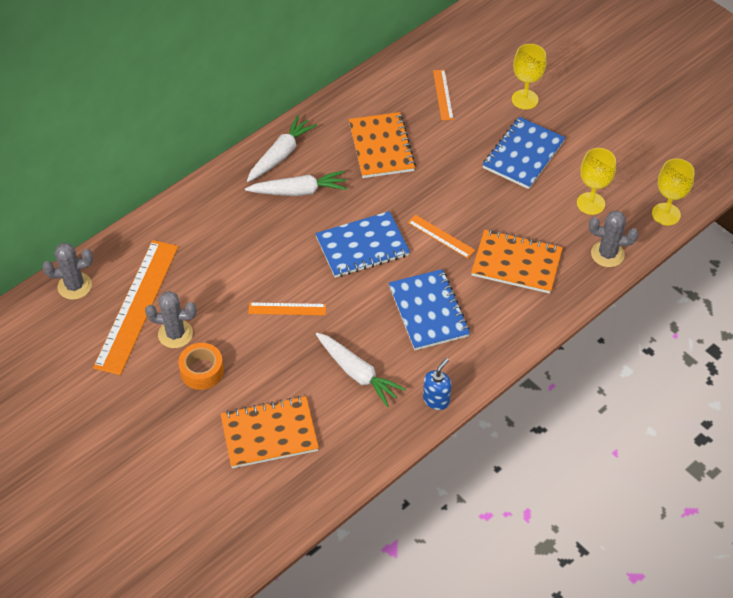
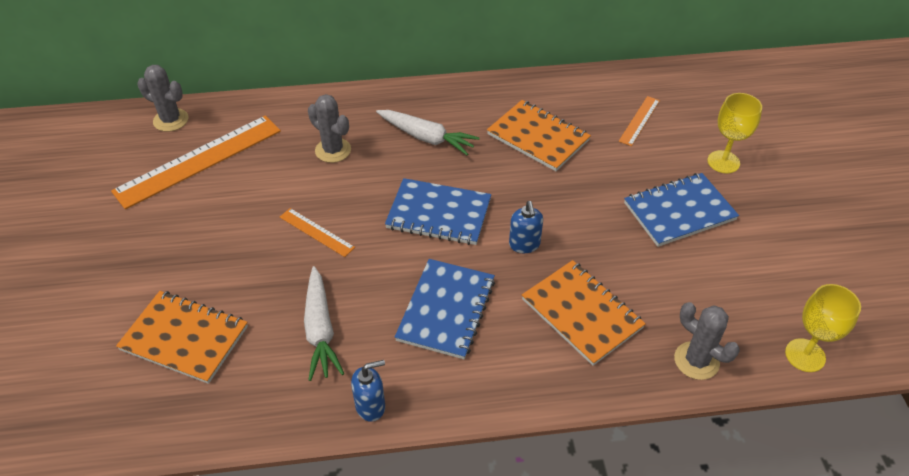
camera: 35 degrees right, 5 degrees down
(175, 334) = (203, 200): grey cactus -> grey cactus (333, 150)
(202, 371) = (190, 244): orange tape -> none
(281, 155) = (440, 101): white carrot -> none
(381, 147) = (538, 137): orange notebook -> orange notebook turned 75 degrees counterclockwise
(441, 236) = (524, 245): orange ruler -> blue soap dispenser
(590, 203) = (718, 296): yellow goblet -> none

